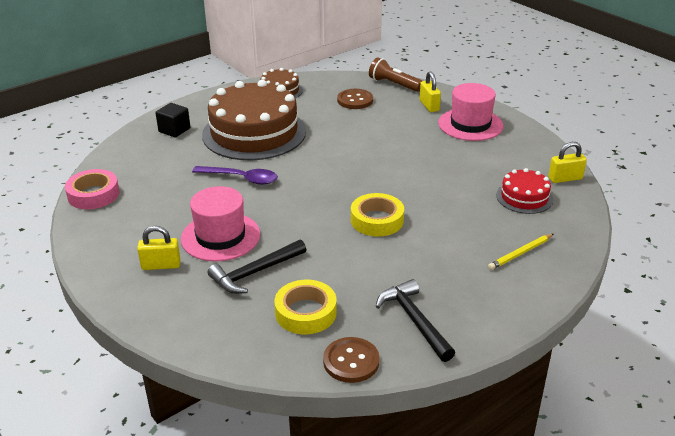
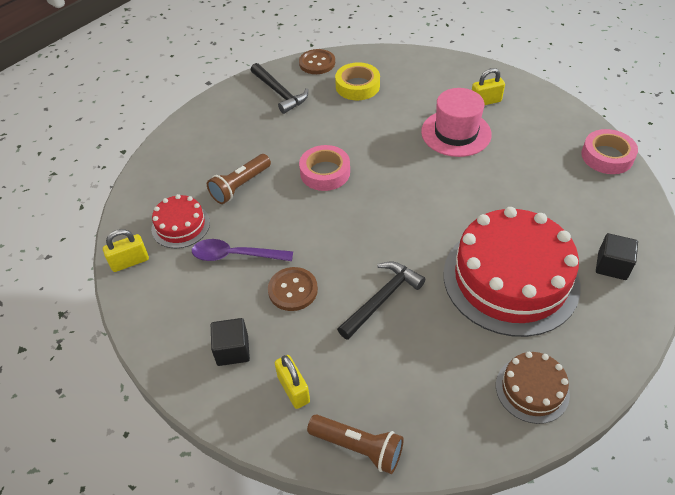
camera: 170 degrees right, 15 degrees up
(241, 178) = (479, 201): purple spoon -> purple spoon (235, 255)
(254, 133) = (510, 279): brown cake -> red cake
(255, 273) = (409, 107): black hammer -> black hammer (382, 299)
(355, 100) = (407, 383): brown button -> brown button (293, 290)
(377, 220) = (325, 172): yellow tape -> pink tape
(467, 220) = (240, 186): none -> brown flashlight
(470, 124) = (232, 350): pink hat -> black cube
(520, 253) = (195, 159): yellow pencil -> none

